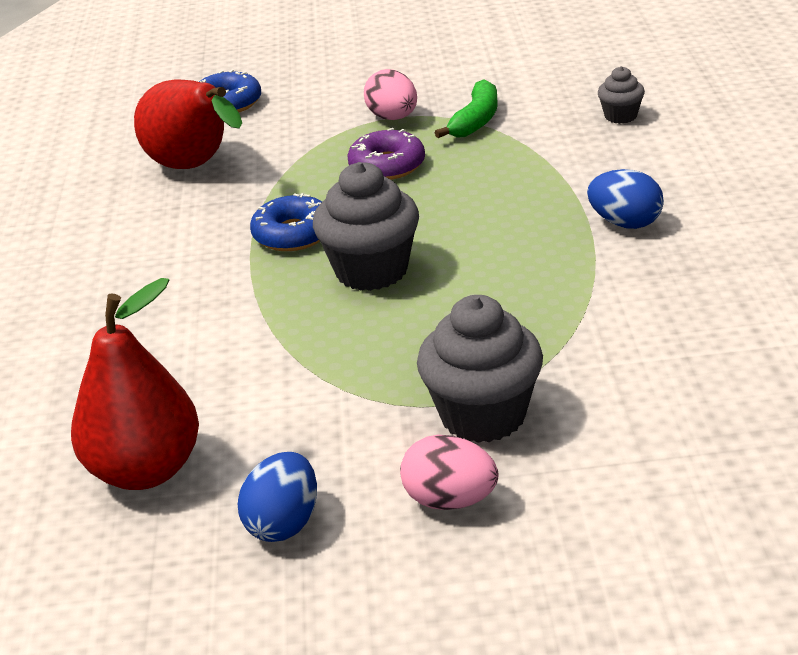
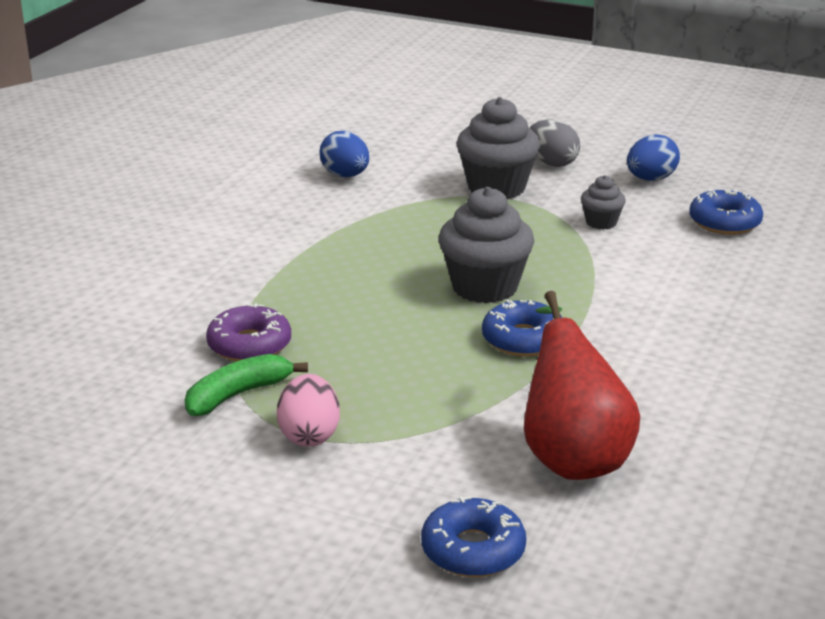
camera: 155 degrees left, 5 degrees down
(146, 470) = (724, 222): red pear -> blue donut
(387, 165) = (377, 376): purple donut -> purple donut (249, 345)
(450, 500) = (552, 163): pink egg -> grey egg
(620, 116) = (113, 344): grey cupcake -> grey cupcake (601, 222)
(625, 223) = (262, 255): blue egg -> blue egg (345, 175)

